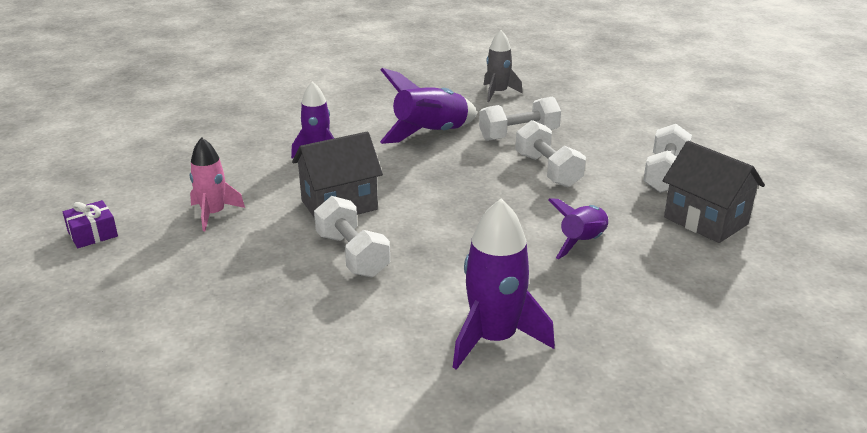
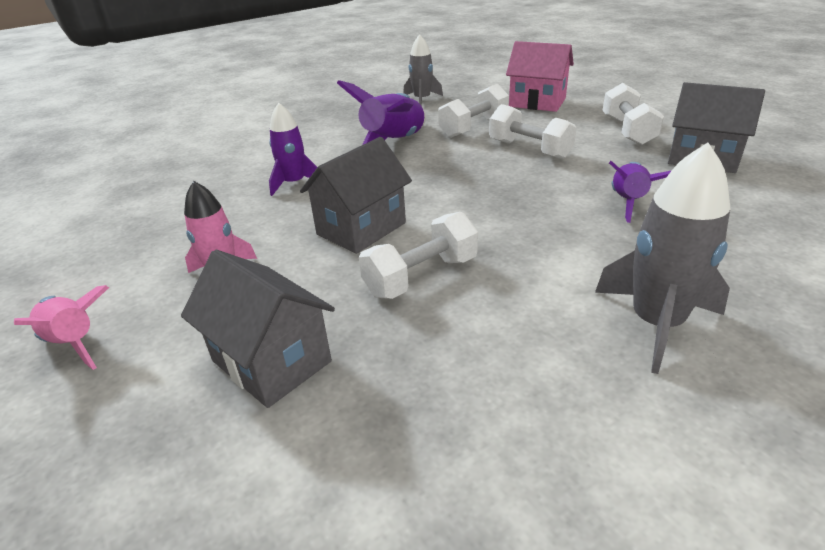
camera: 20 degrees left, 5 degrees up
(92, 234) = (74, 343): purple gift -> pink rocket
(205, 282) = (271, 361): none -> grey house
(352, 255) = (421, 276): white dumbbell -> white dumbbell turned 75 degrees counterclockwise
(494, 338) = (656, 323): purple rocket -> grey rocket
(608, 122) = (537, 102): none -> pink house

